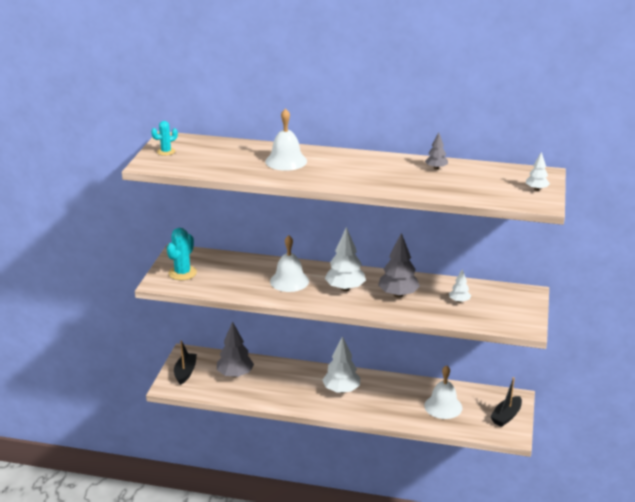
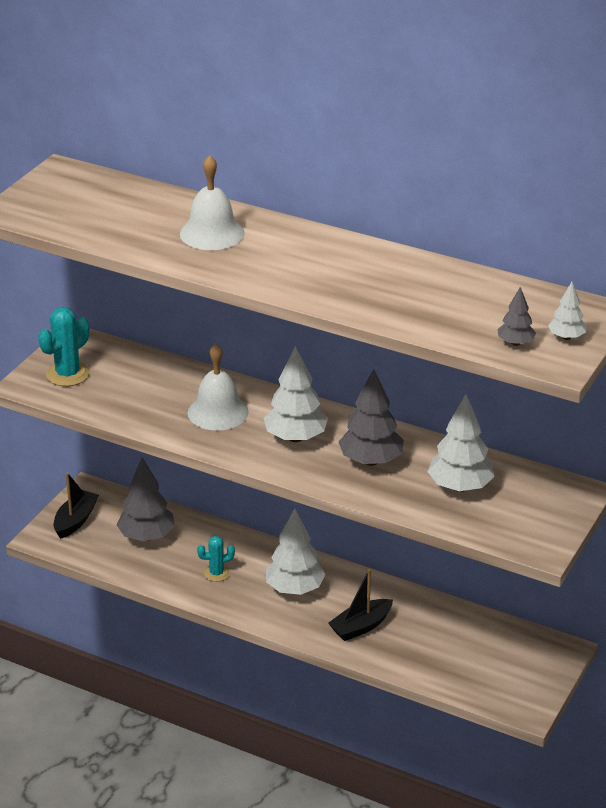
camera: 15 degrees right, 5 degrees up
(166, 152) = (46, 193): turquoise cactus -> turquoise cactus (216, 573)
(436, 168) = (432, 277): grey tree -> grey tree (515, 343)
(443, 406) = (439, 643): white bell -> none
(459, 301) = (460, 487): white tree -> white tree, size x1.89
(506, 416) = (530, 676): black boat -> black boat (361, 626)

